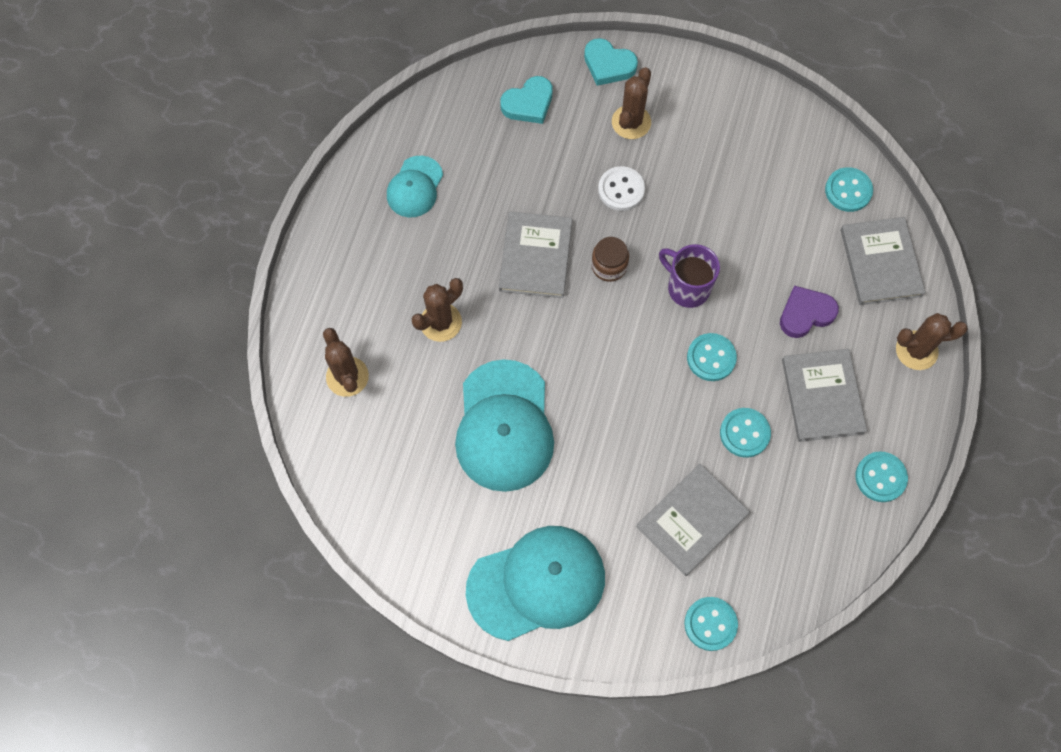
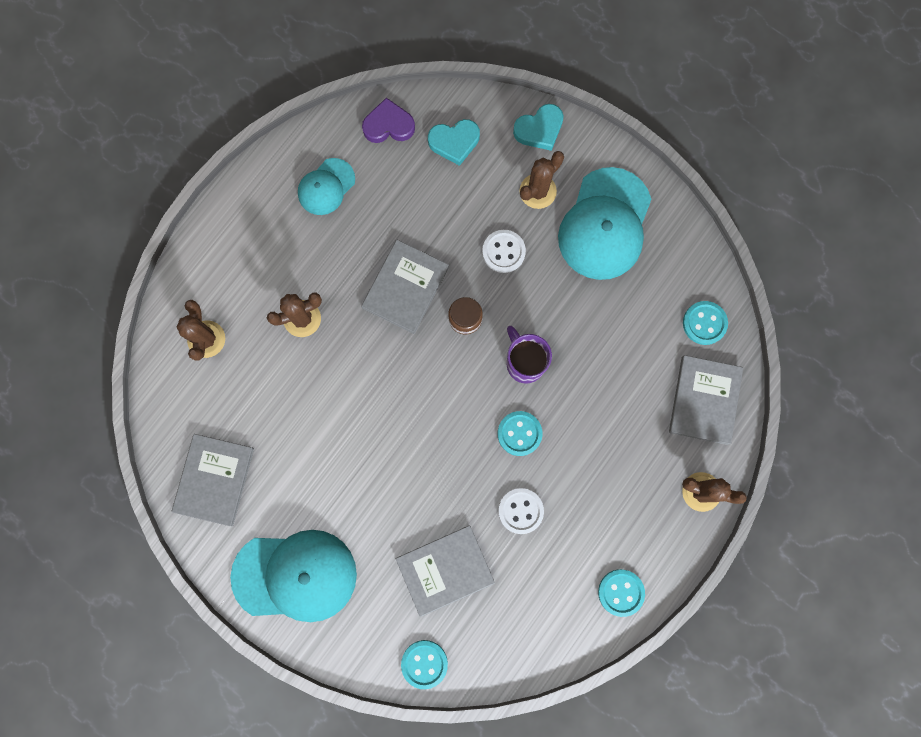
camera: 20 degrees right, 10 degrees up
(504, 426) = (320, 430): turquoise cap -> turquoise cap (605, 224)
(608, 65) = (539, 129): turquoise heart -> turquoise heart turned 75 degrees counterclockwise
(744, 433) = (520, 511): turquoise button -> white button
(805, 314) = (618, 423): purple heart -> purple heart (388, 125)
(822, 396) = (601, 503): grey book -> grey book (214, 480)

